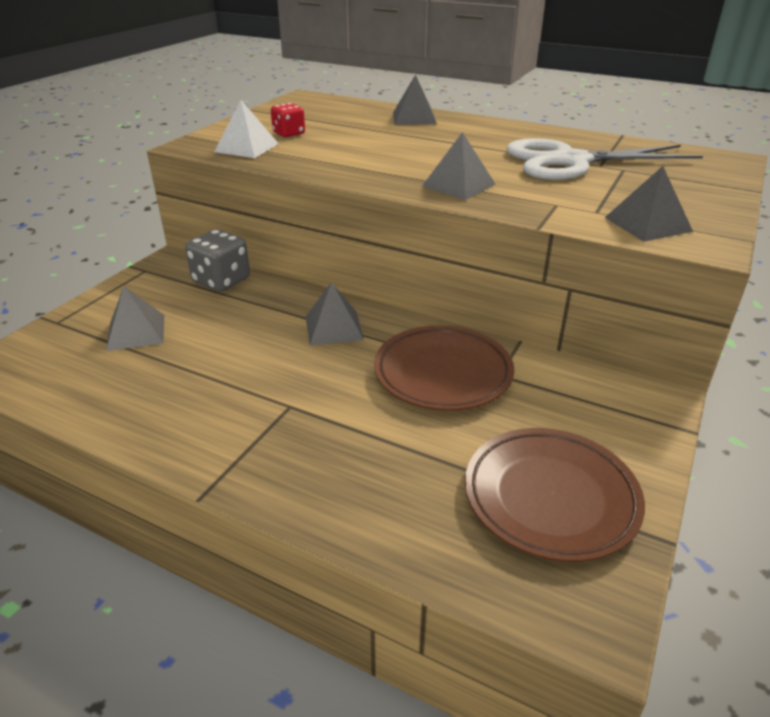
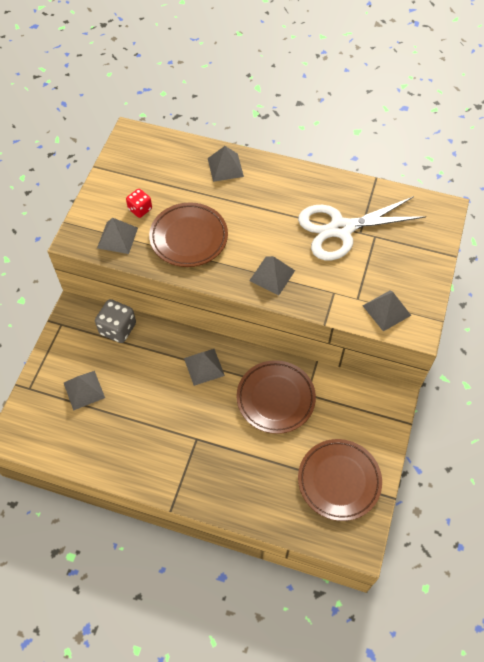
camera: 10 degrees left, 25 degrees up
(246, 147) = (117, 237): white pyramid -> grey pyramid
(345, 153) = (189, 237): none -> brown plate

